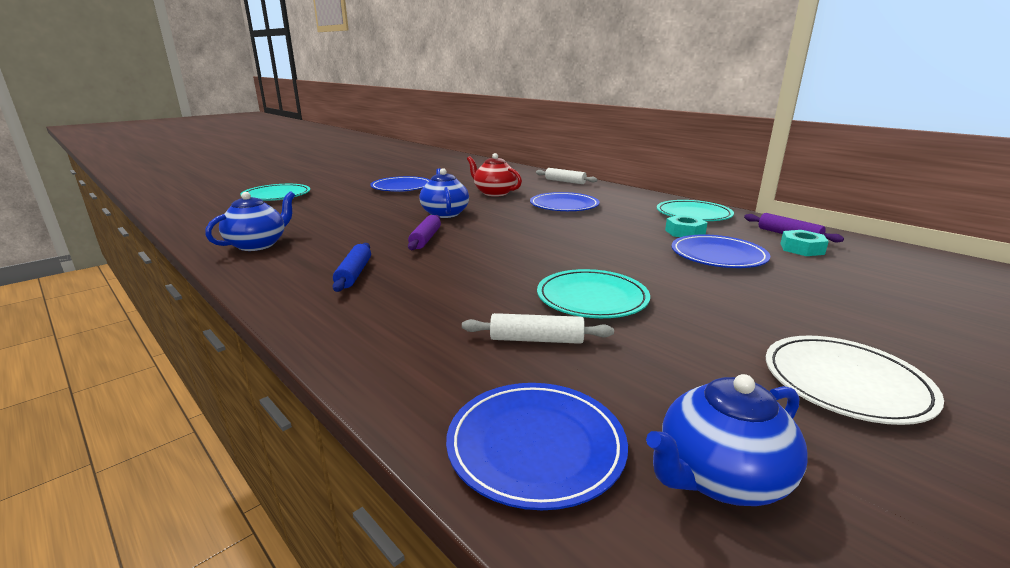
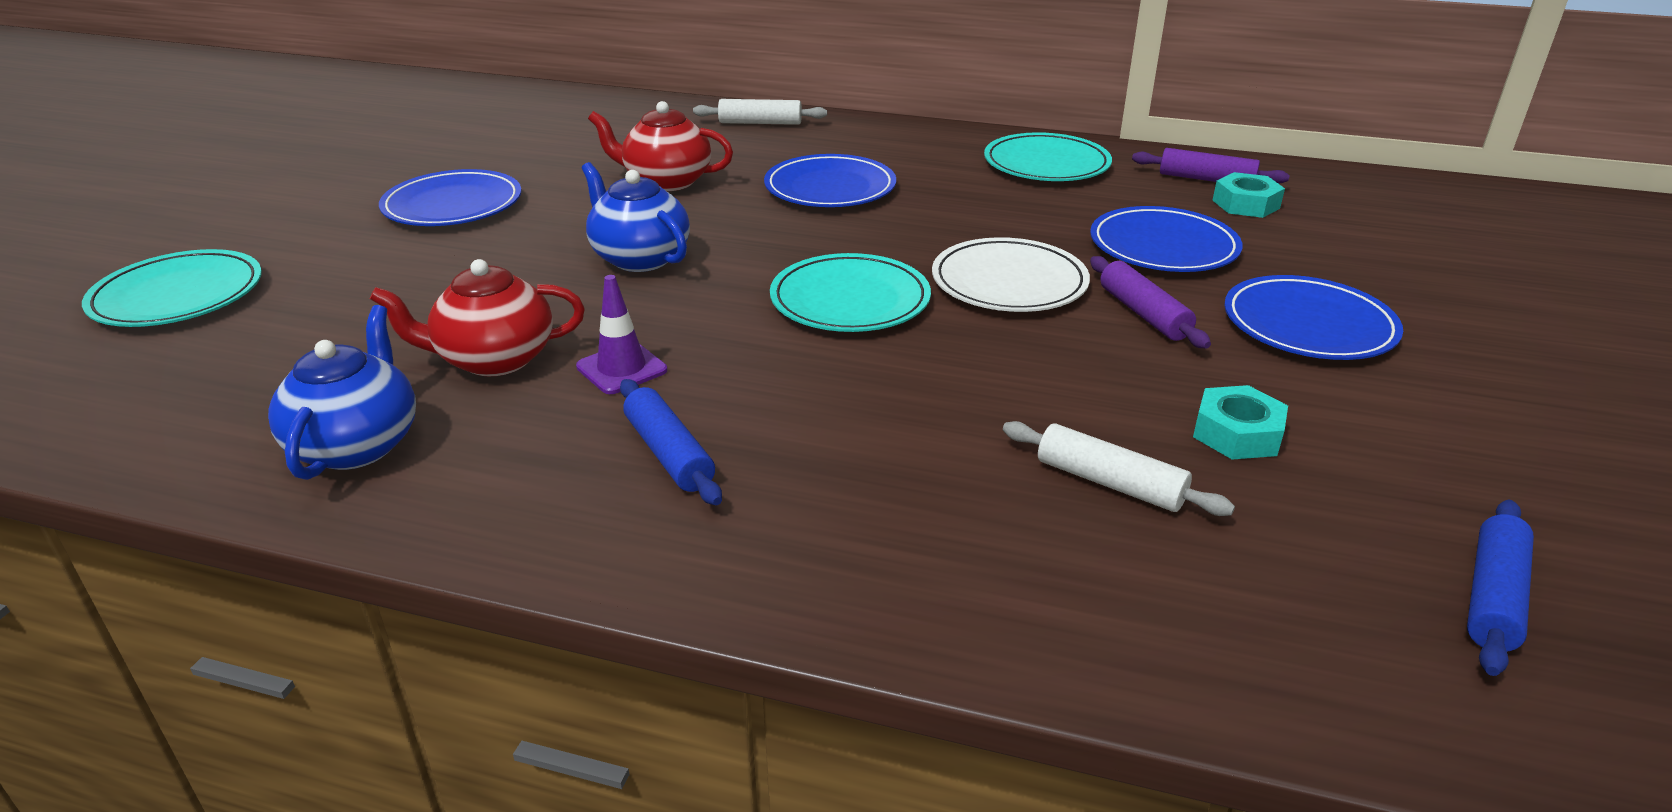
camera: 30 degrees left, 10 degrees up
(341, 232) = (494, 359): none -> red teapot
(381, 244) = (622, 368): none -> purple traffic cone
(425, 239) = (688, 332): purple rolling pin -> purple rolling pin (1143, 314)
(536, 339) = (1109, 483): white rolling pin -> white rolling pin turned 60 degrees clockwise
(536, 446) = (1294, 645): blue plate -> blue plate (1308, 325)
(592, 298) = (1094, 381): turquoise plate -> turquoise plate (850, 300)
(685, 232) = (1074, 208): turquoise nut -> turquoise nut (1237, 433)
(720, 477) = (1493, 597): blue teapot -> blue rolling pin
(845, 383) = (1479, 420): white plate -> white plate (1009, 282)

